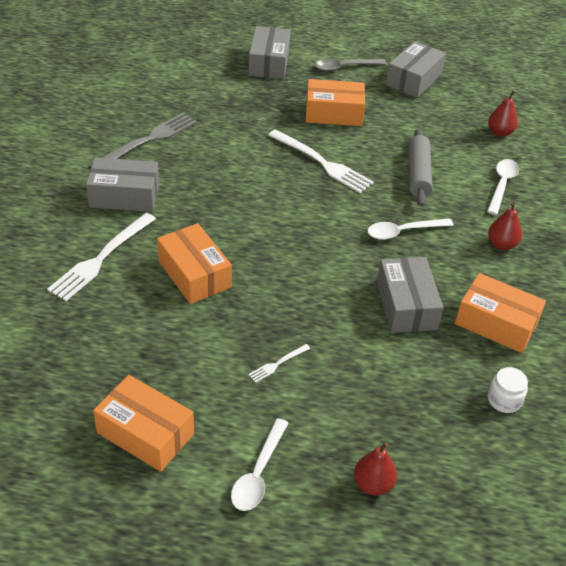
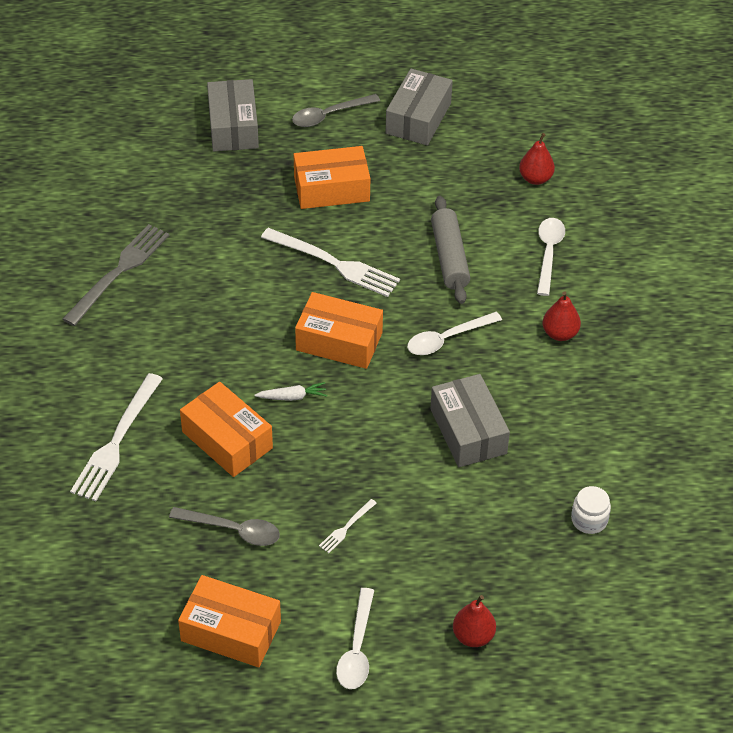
camera: 10 degrees left, 5 degrees up
(124, 196) = (116, 355): grey box -> none
(176, 347) = (233, 530): none -> grey spoon
(260, 251) = (292, 397): none -> white carrot
(496, 323) = (568, 433): orange box -> orange box (339, 341)

